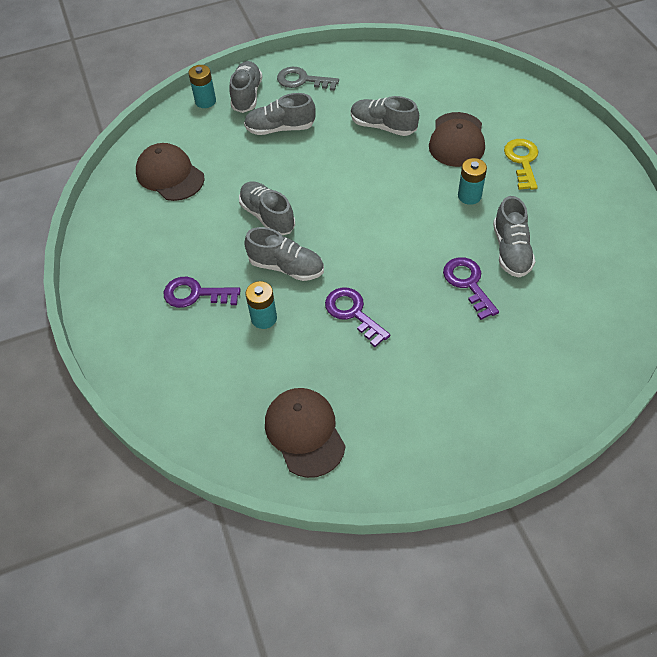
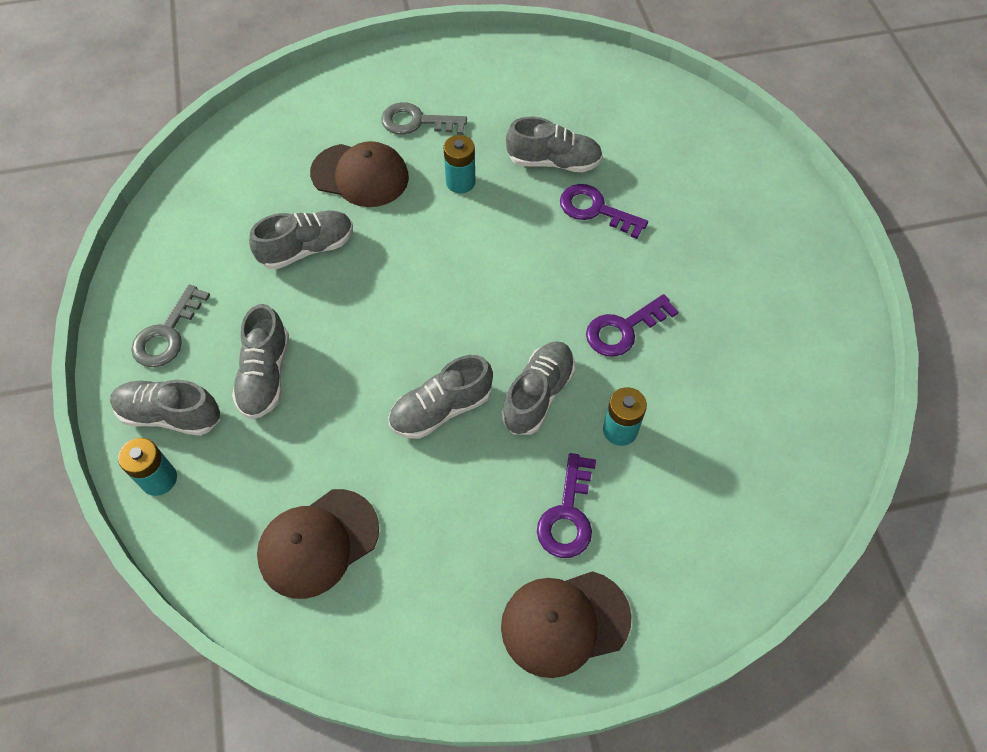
camera: 85 degrees left, 5 degrees up
(304, 432) = (790, 401): brown cap -> brown cap (564, 622)
(383, 126) = (307, 249): grey shoe -> grey shoe turned 150 degrees counterclockwise
(468, 283) = (595, 210): purple key -> purple key turned 45 degrees clockwise
(522, 161) = (416, 122): yellow key -> grey key

